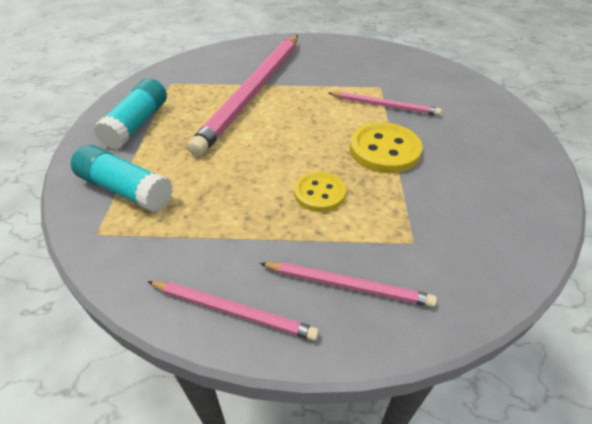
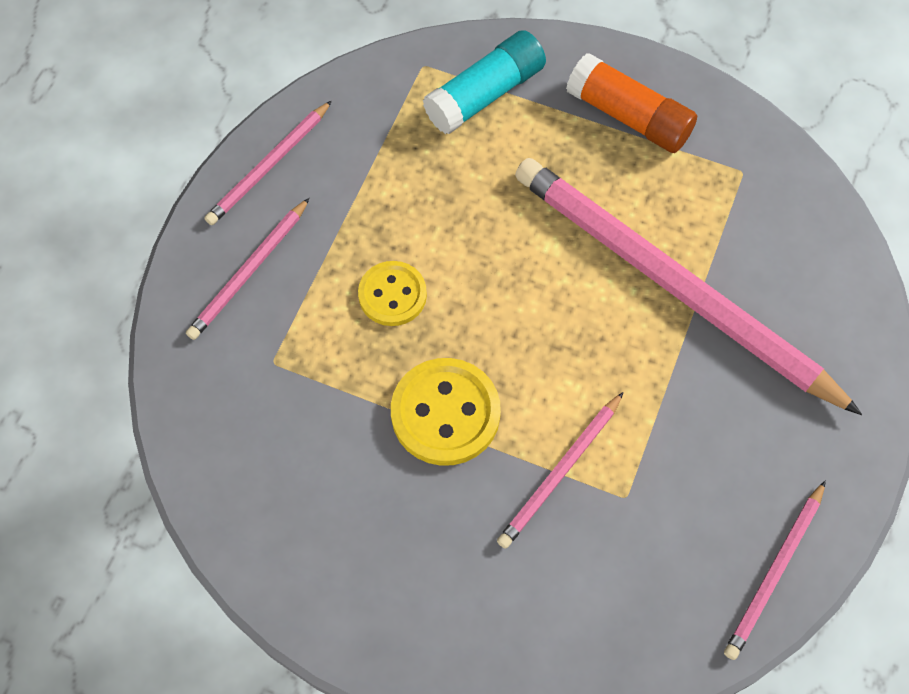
camera: 110 degrees right, 20 degrees up
(137, 124) = (628, 116): turquoise glue stick -> orange glue stick
(380, 50) = (775, 571): none -> pink pencil

